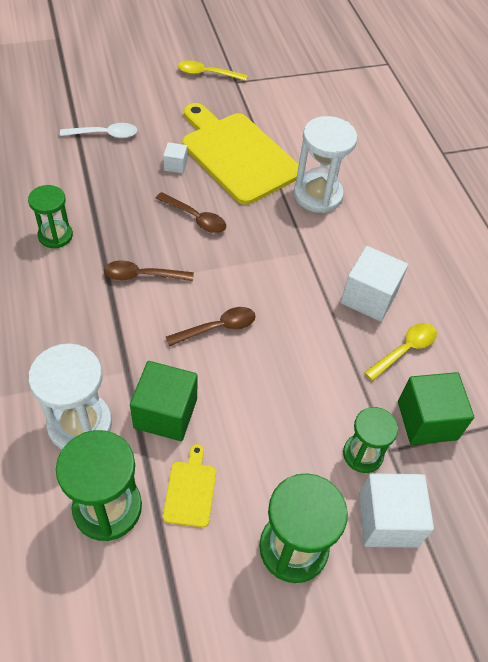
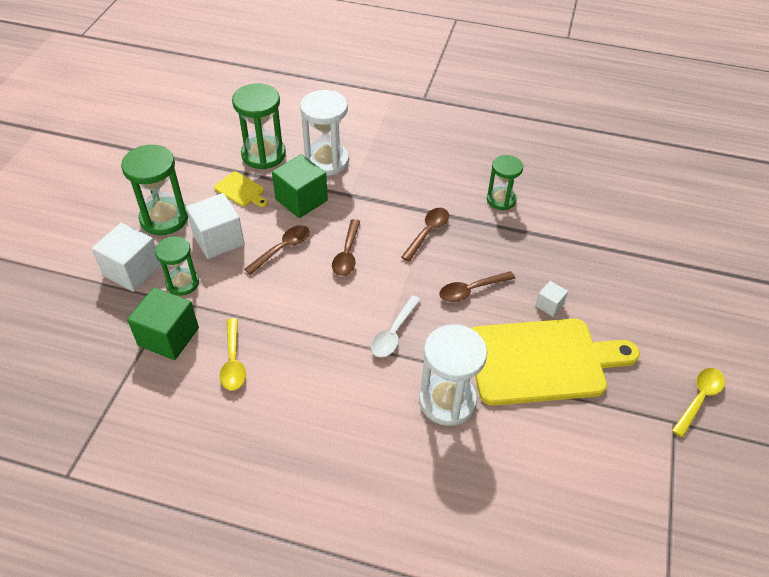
camera: 125 degrees right, 5 degrees down
(105, 134) = (618, 271): white spoon -> white spoon (393, 333)
(250, 389) = (283, 248): none -> brown spoon
(369, 297) = (301, 368): white cube -> white cube (218, 239)

